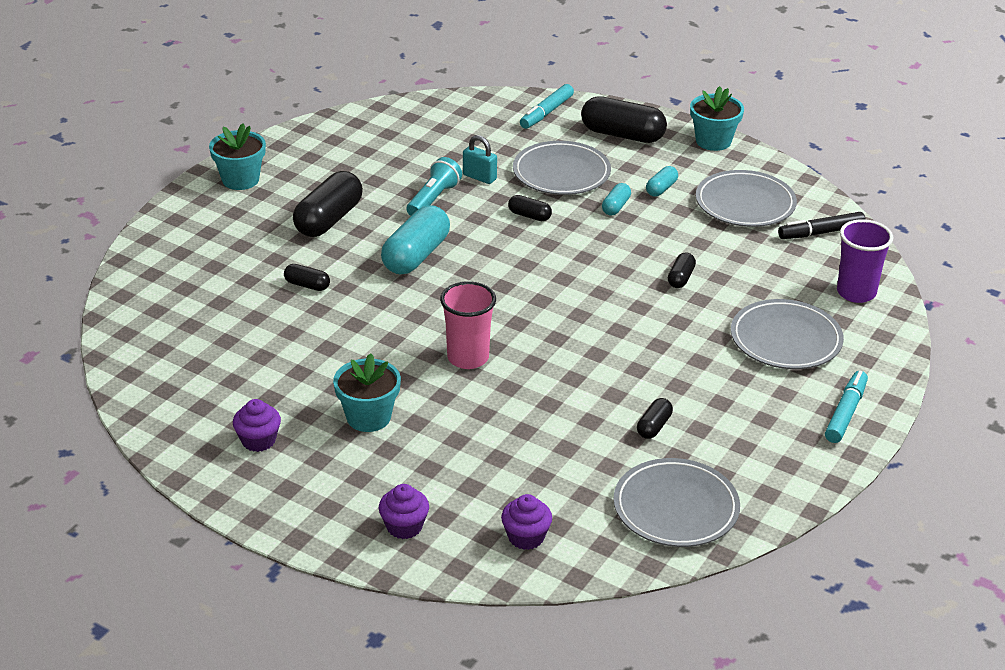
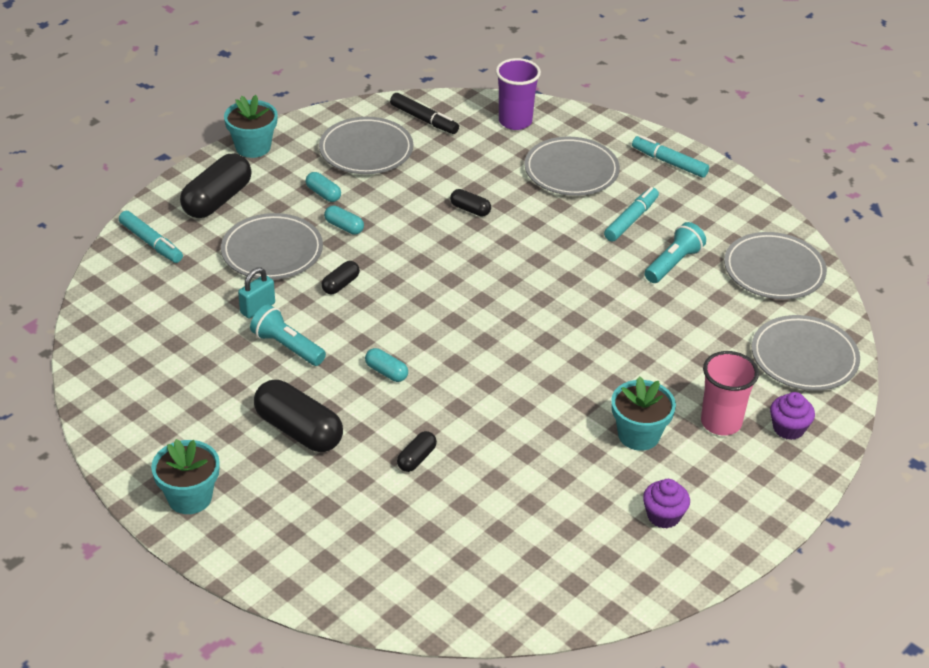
camera: 80 degrees left, 5 degrees up
(416, 256) = (386, 372): turquoise capsule -> turquoise capsule, size x0.50
(468, 358) = (561, 358): pink cup -> pink cup (721, 422)
(526, 537) = (804, 358): purple cupcake -> grey plate
(654, 426) = (673, 263): black capsule -> turquoise flashlight
(718, 390) = (631, 220): none -> turquoise marker
(821, 232) = (424, 119): black marker -> black marker turned 45 degrees counterclockwise

